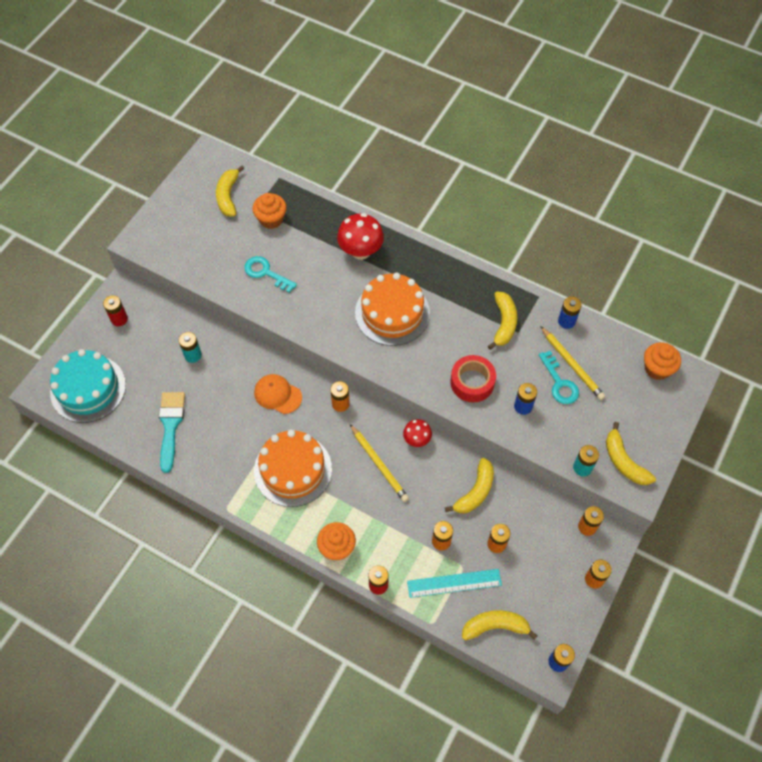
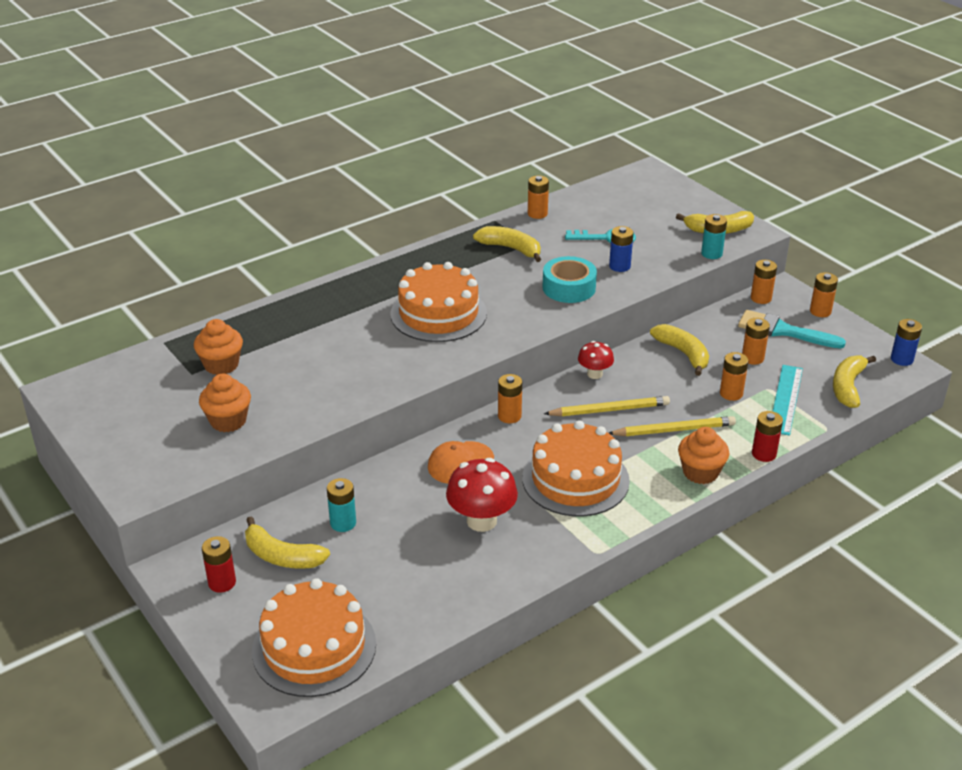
camera: 65 degrees left, 25 degrees down
(88, 388) = (314, 647): turquoise cake -> orange cake
(170, 425) = (438, 573): turquoise brush -> turquoise brush (783, 331)
(228, 196) = (148, 390): yellow banana -> yellow banana (282, 556)
(266, 273) = (298, 390): turquoise key -> none
(360, 251) = (334, 312): red mushroom -> red mushroom (481, 521)
(472, 382) = (569, 288): red tape -> turquoise tape
(566, 321) = (537, 214): blue battery -> orange battery
(572, 364) = (590, 225): yellow pencil -> yellow pencil (673, 430)
(657, 369) = (628, 184): orange cupcake -> orange cupcake (228, 421)

